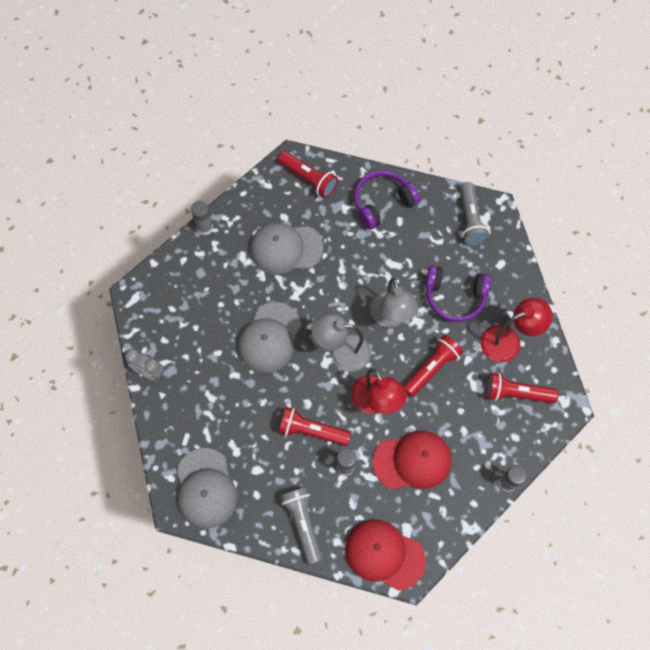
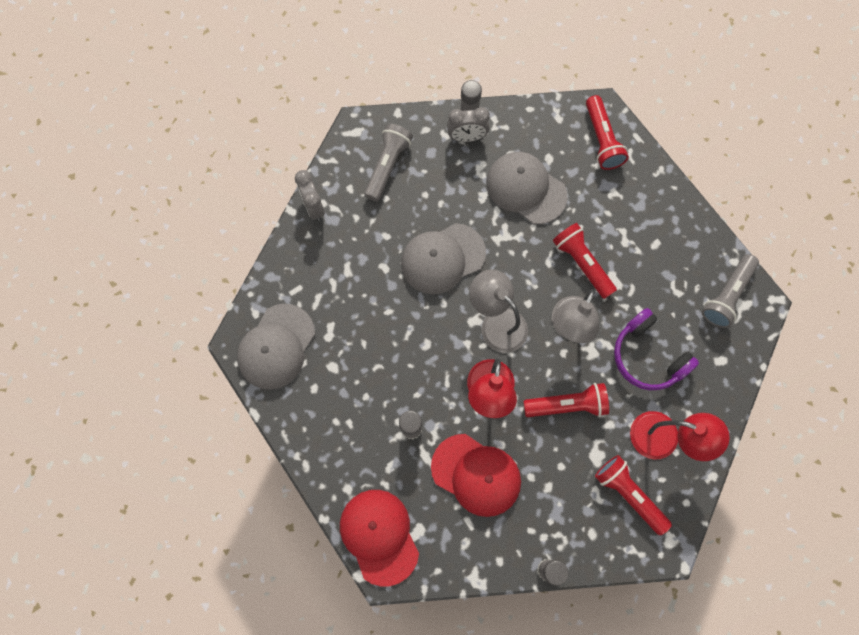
camera: 40 degrees right, 5 degrees up
(216, 244) = (467, 137): none -> grey clock
(303, 524) = (331, 448): grey flashlight -> grey flashlight (387, 166)
(312, 431) = (409, 372): red flashlight -> red flashlight (582, 263)
(382, 203) = (653, 215): purple headphones -> none

